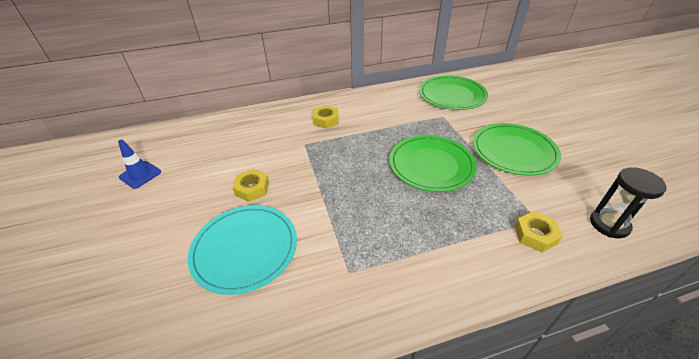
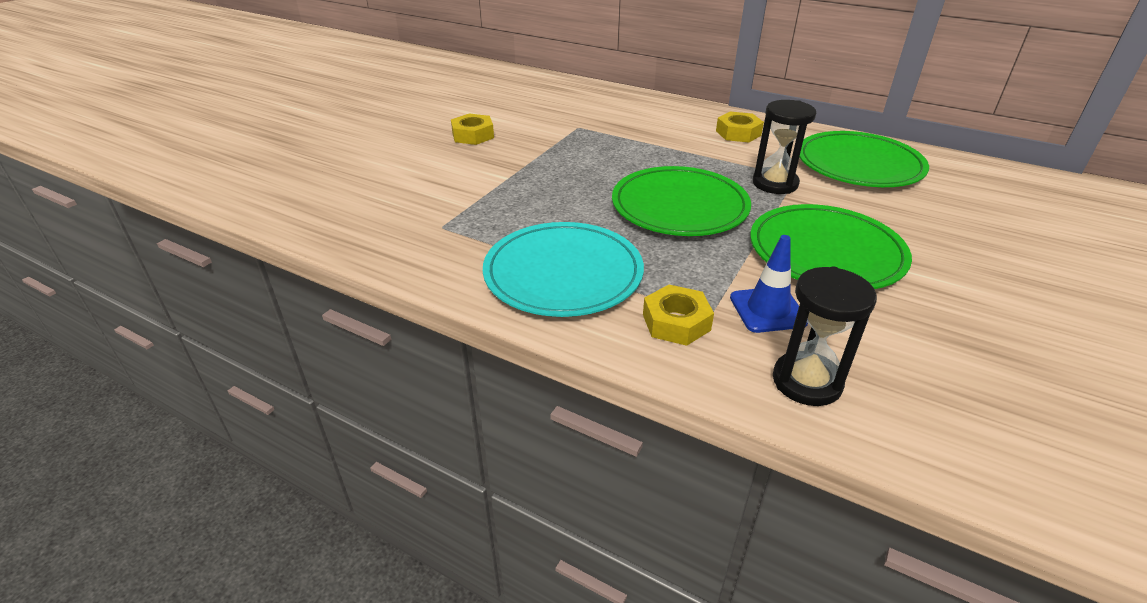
camera: 45 degrees right, 5 degrees down
(140, 174) = (413, 87): blue traffic cone -> blue traffic cone (767, 310)
(245, 249) = (398, 168): turquoise plate -> turquoise plate (563, 274)
(326, 120) = (638, 119): yellow nut -> yellow nut (738, 133)
(442, 125) = (775, 183): none -> black hourglass

